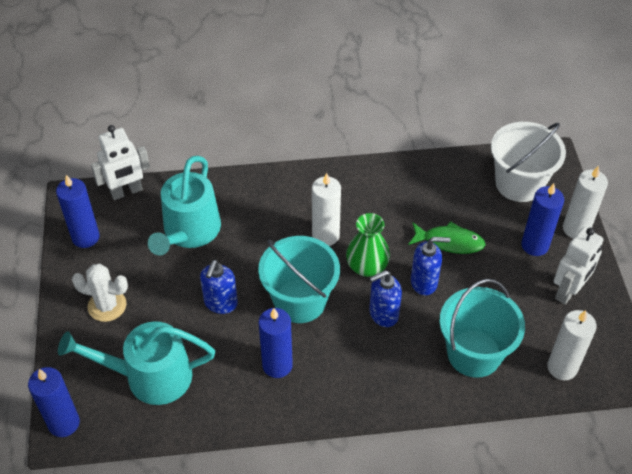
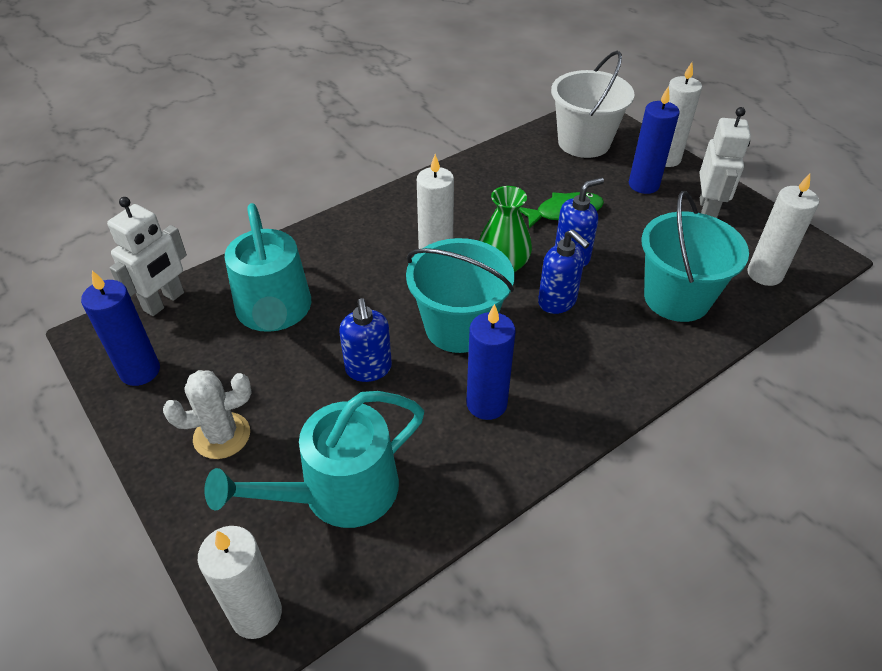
camera: 30 degrees left, 5 degrees down
(64, 423) = (256, 614): blue candle -> white candle
(383, 314) = (557, 302): blue soap dispenser -> blue soap dispenser turned 75 degrees counterclockwise

